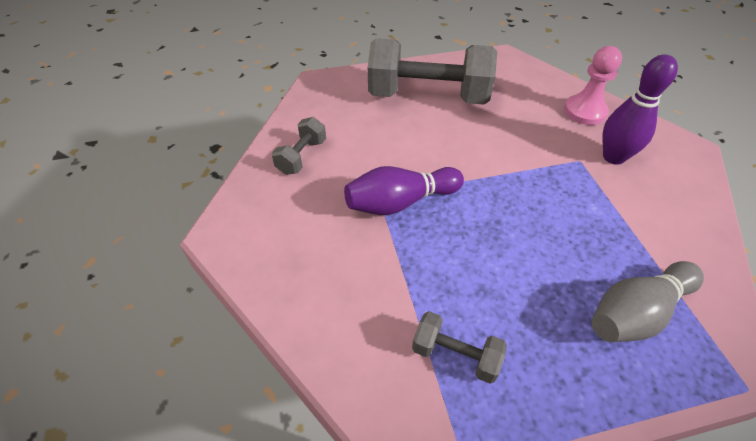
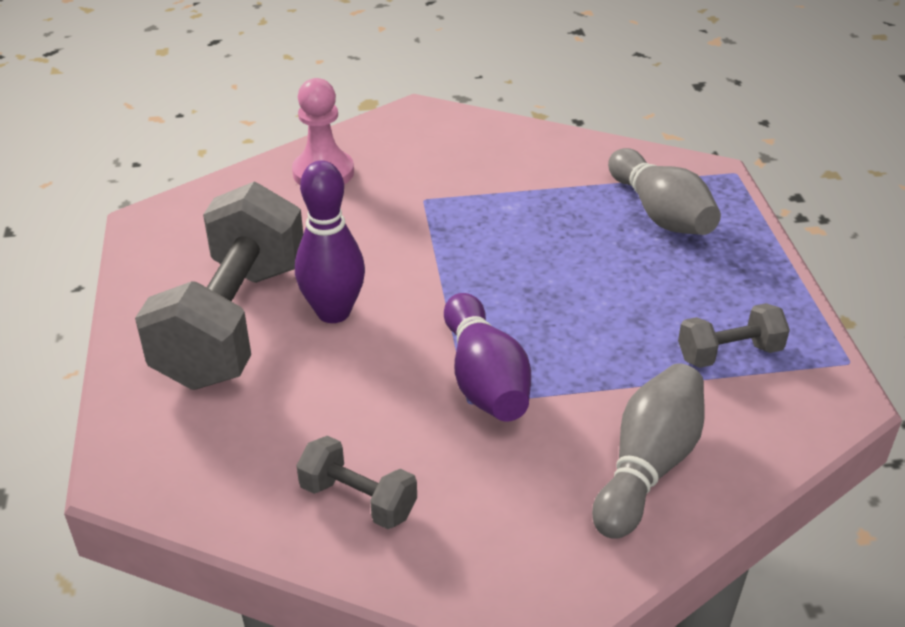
camera: 85 degrees left, 10 degrees down
(328, 291) = (648, 466): none -> grey bowling pin
(455, 355) = (729, 353): grey dumbbell -> grey dumbbell turned 45 degrees clockwise
(613, 157) = (422, 171): purple bowling pin -> purple bowling pin (333, 312)

